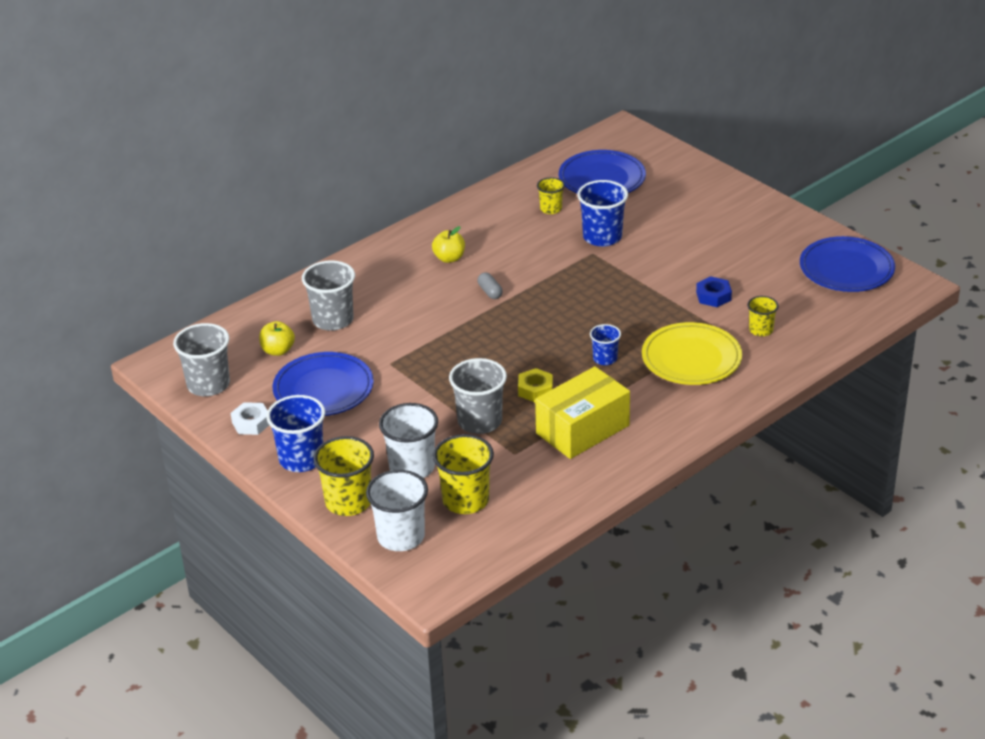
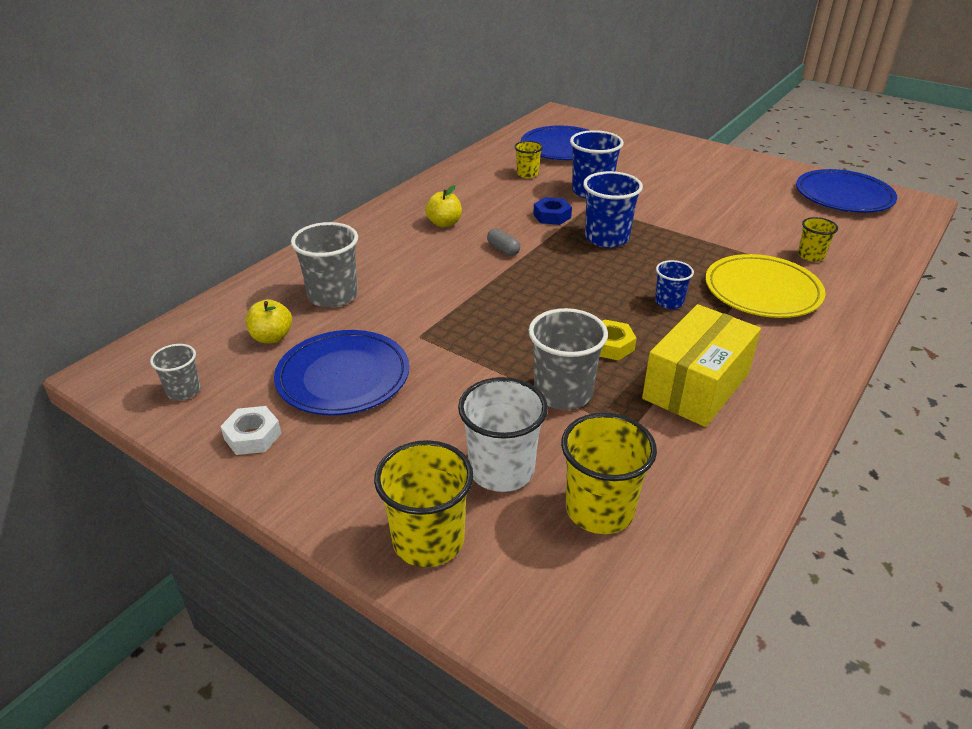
camera: 15 degrees left, 0 degrees up
(208, 385) = (184, 391): grey cup -> grey cup, size x0.57
(301, 459) = (337, 480): blue cup -> blue cup (606, 238)
(401, 537) = (531, 589): white cup -> none
(713, 296) = (738, 230): blue nut -> blue nut (552, 216)

